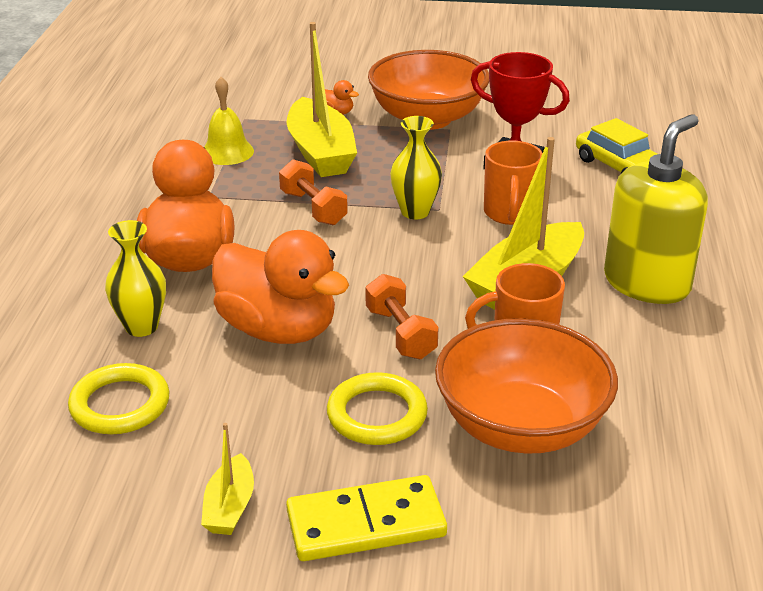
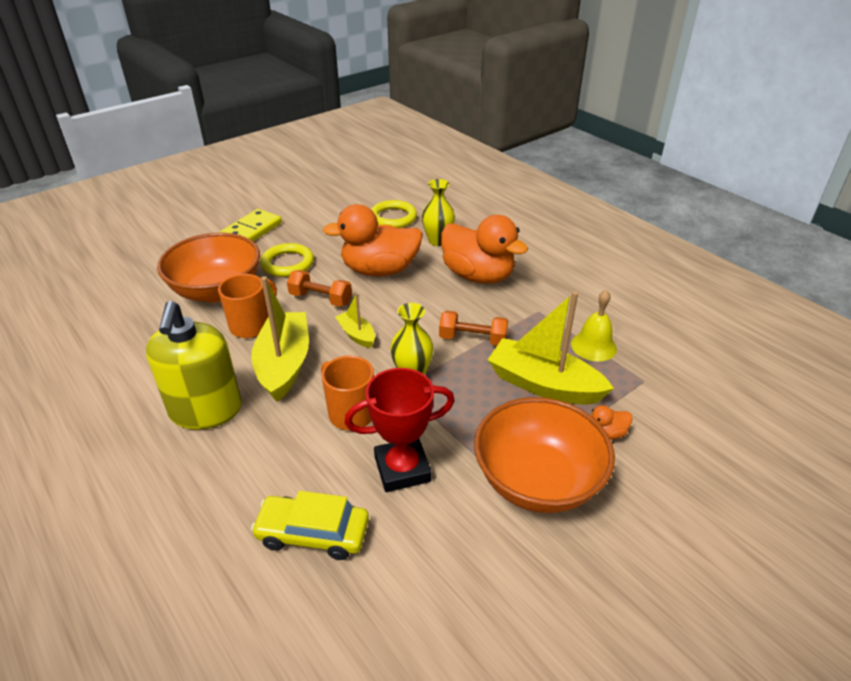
camera: 135 degrees right, 5 degrees up
(230, 507) = (303, 215): yellow boat -> yellow boat (356, 335)

